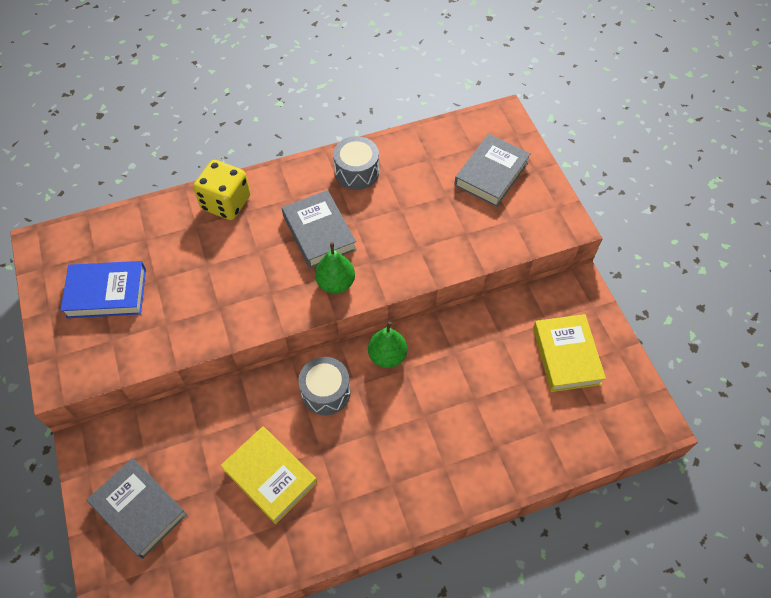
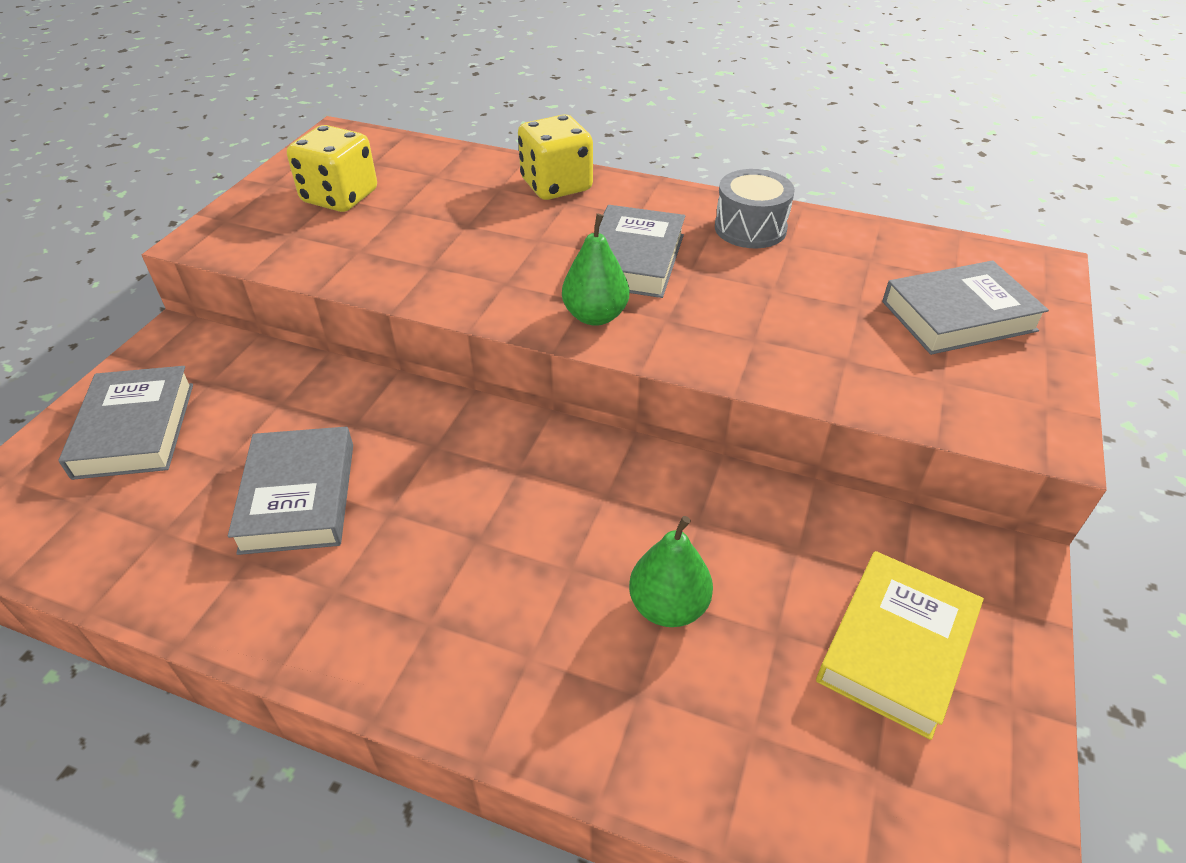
camera: 40 degrees right, 15 degrees down
(107, 293) = (340, 197): blue book -> yellow dice
(270, 476) = (298, 497): yellow book -> grey book
(326, 392) = (472, 452): grey drum -> none
(387, 356) = (597, 463): green pear -> green pear (668, 606)

